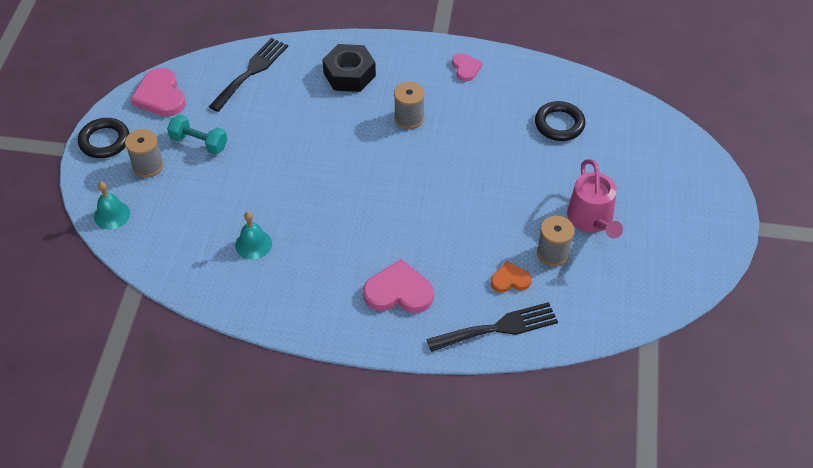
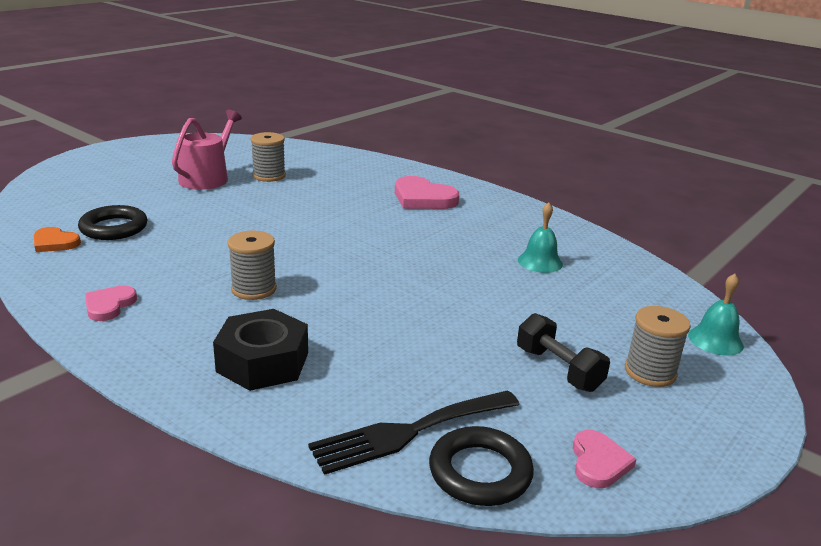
camera: 150 degrees left, 25 degrees down
(104, 141) = (721, 431): black ring -> black ring (480, 472)
(160, 96) = (598, 462): pink heart -> pink heart, size x0.59
(199, 143) = (558, 369): turquoise dumbbell -> black dumbbell
(498, 327) = (366, 165): black fork -> none
(510, 280) = (324, 177): orange heart -> orange heart (55, 243)

